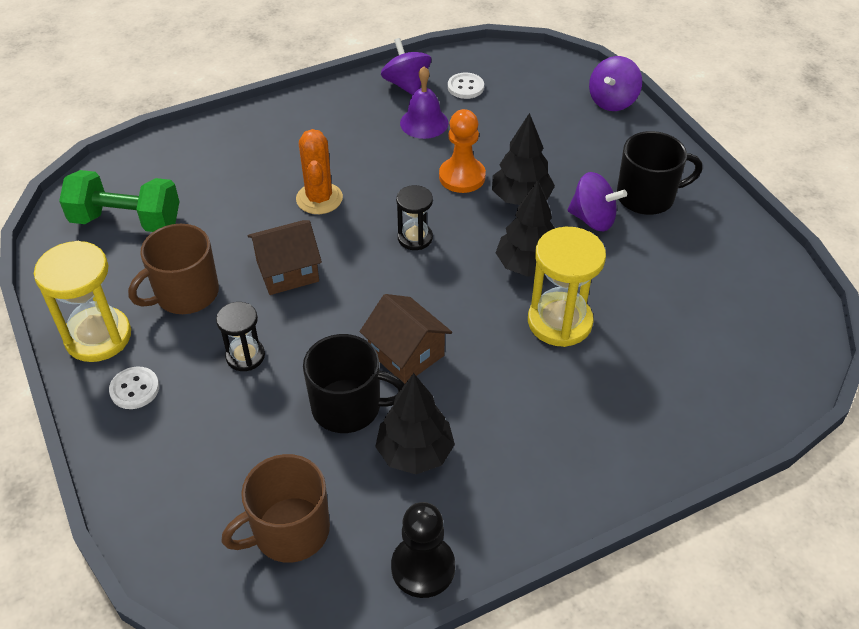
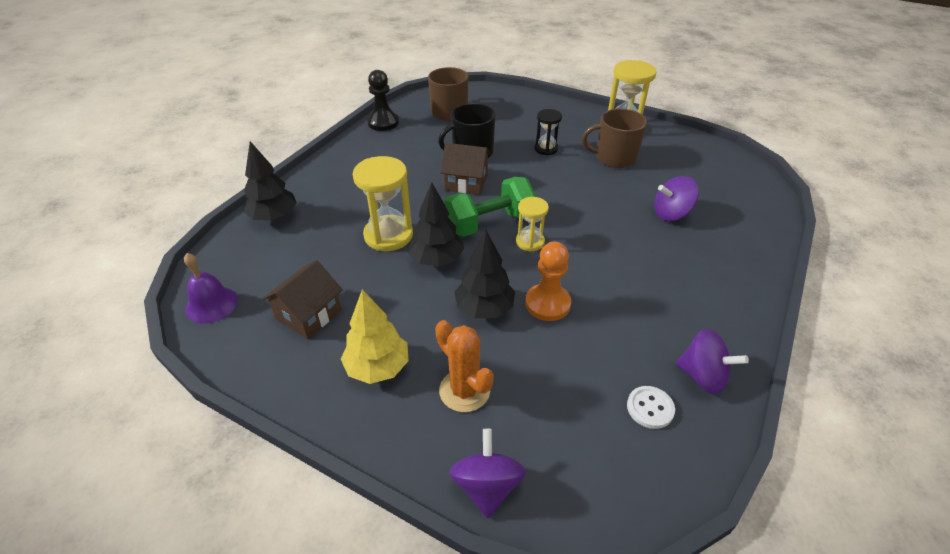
camera: 145 degrees right, 5 degrees down
(126, 220) = (703, 172): green dumbbell -> green dumbbell (489, 223)
(134, 389) = (576, 120): white button -> none
(185, 294) = (614, 157): brown mug -> brown mug turned 105 degrees counterclockwise
(287, 271) = (580, 189): brown house -> brown house (309, 314)
(319, 198) = (622, 236): orange cactus -> orange cactus (464, 390)
(415, 238) = (530, 242): black hourglass -> yellow hourglass
(415, 453) = (421, 150): black tree -> black tree (274, 217)
(424, 123) = (635, 340): purple bell -> purple bell (211, 304)
(593, 219) = (413, 320): purple spinning top -> purple spinning top (671, 214)
(647, 196) = (378, 367): black mug -> yellow tree

